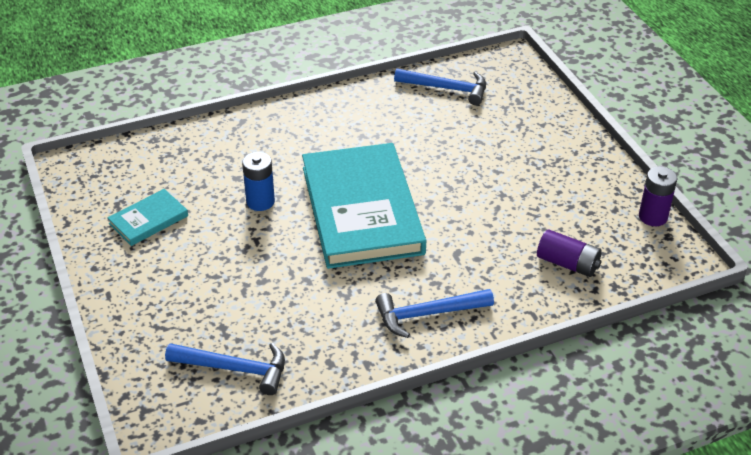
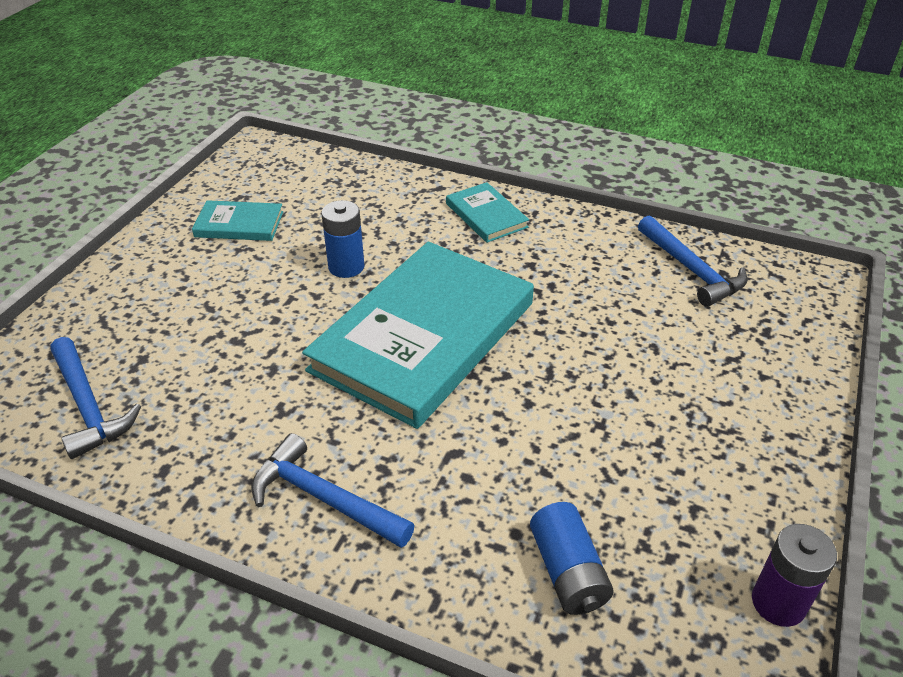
camera: 45 degrees right, 0 degrees up
(297, 122) = (486, 215): none -> turquoise book
(567, 263) = (568, 571): purple battery -> blue battery

